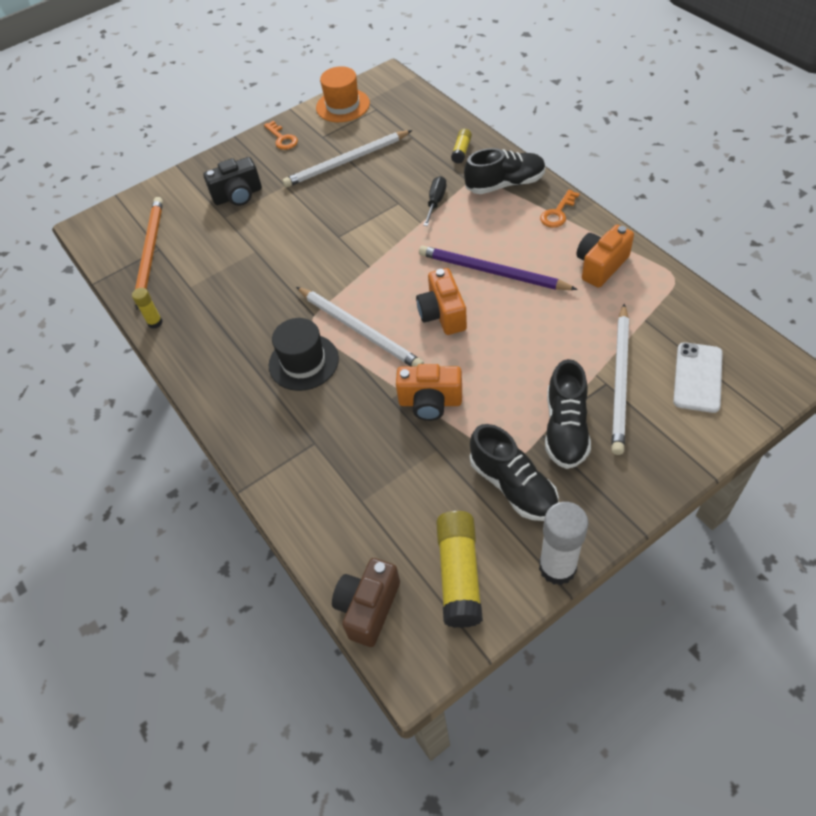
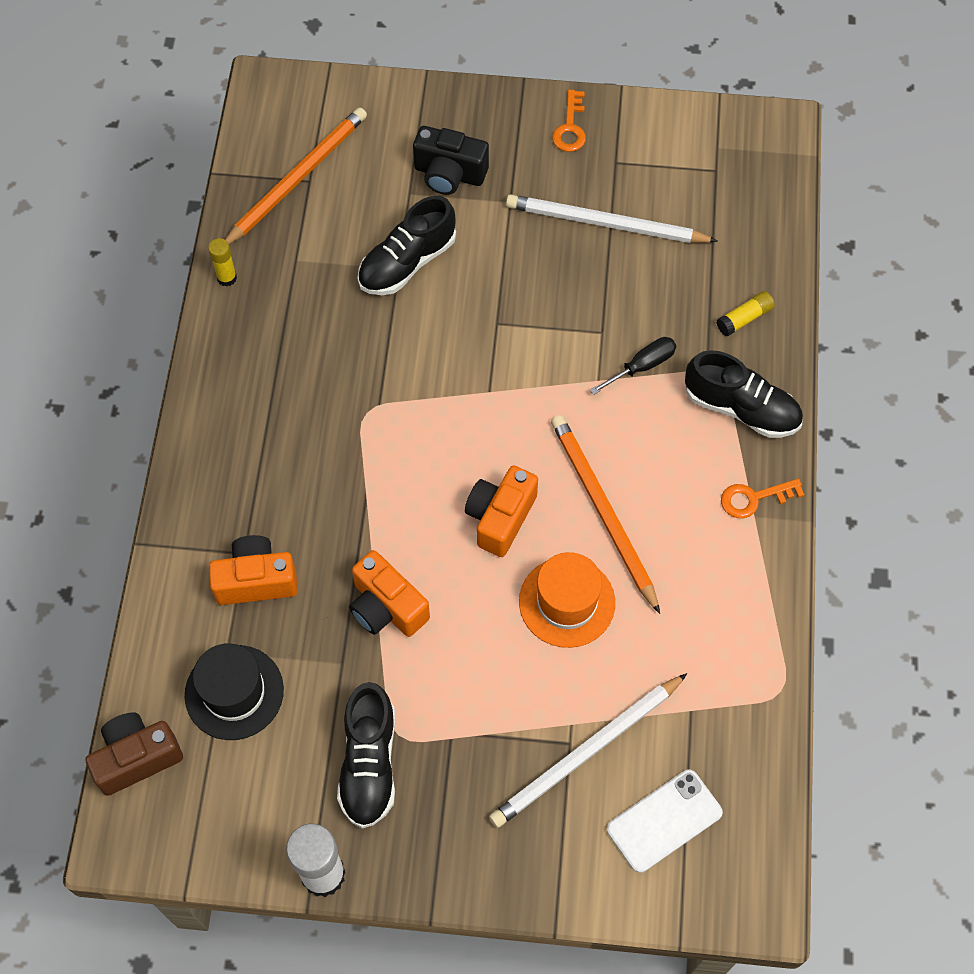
camera: 35 degrees right, 10 degrees up
(303, 362) = (317, 453): black hat -> black hat (234, 692)
(343, 105) = (683, 132): orange hat -> orange hat (567, 602)
(359, 330) = (404, 463): white pencil -> none
(459, 574) = (237, 800): yellow glue stick -> none
(492, 272) = (603, 511): purple pencil -> orange pencil
(565, 428) = (478, 753): black shoe -> black shoe (407, 262)
(600, 266) = (721, 606): orange camera -> orange camera (256, 580)

